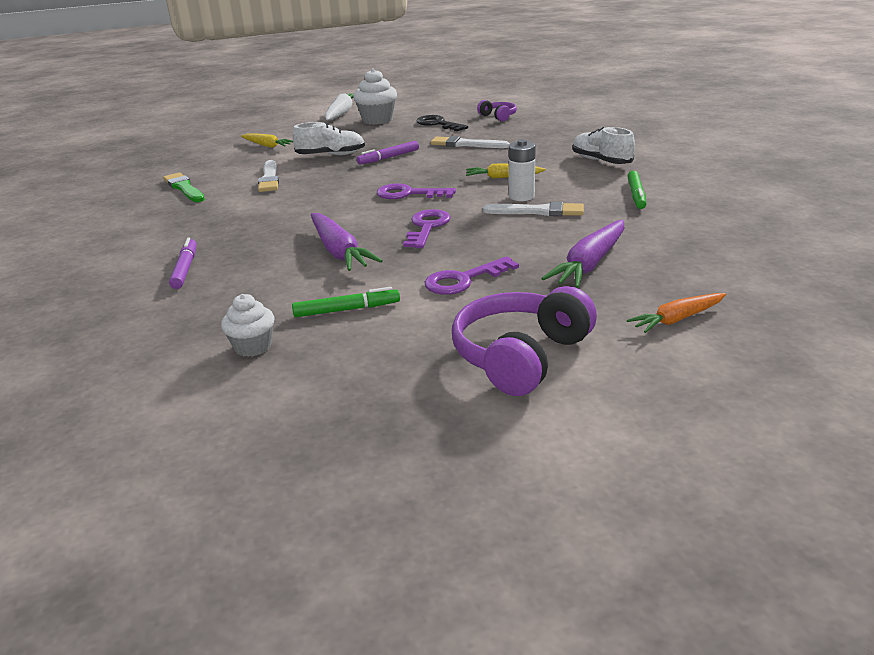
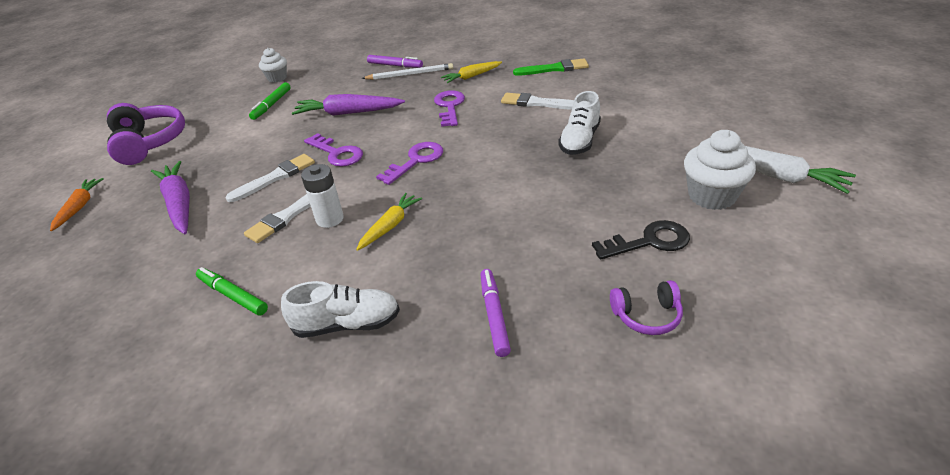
camera: 120 degrees right, 10 degrees up
(214, 251) = (410, 74): none -> white pencil
(267, 146) = (651, 111): yellow carrot -> yellow carrot (471, 76)
(388, 158) = (534, 172): purple marker -> purple marker (494, 315)
(463, 280) = (242, 147): purple key -> purple key (449, 106)
(466, 144) = (529, 237): white brush -> white brush (275, 177)

